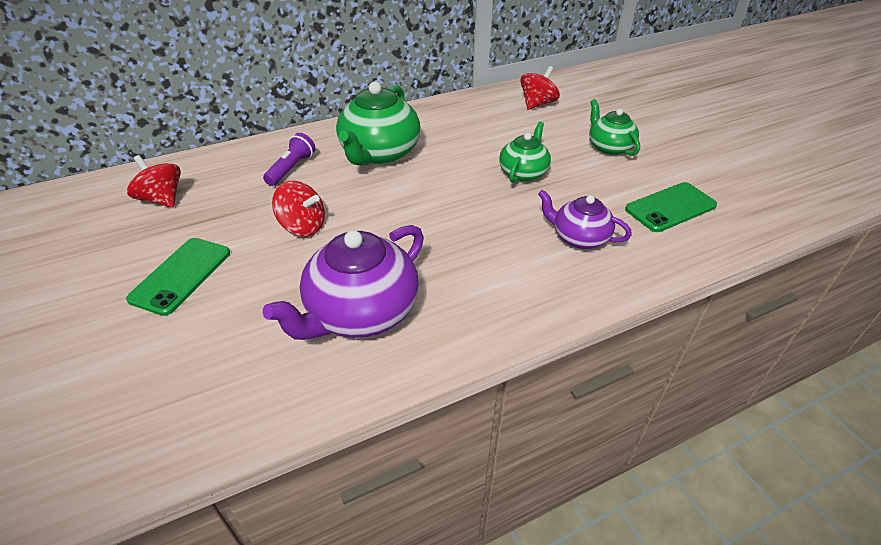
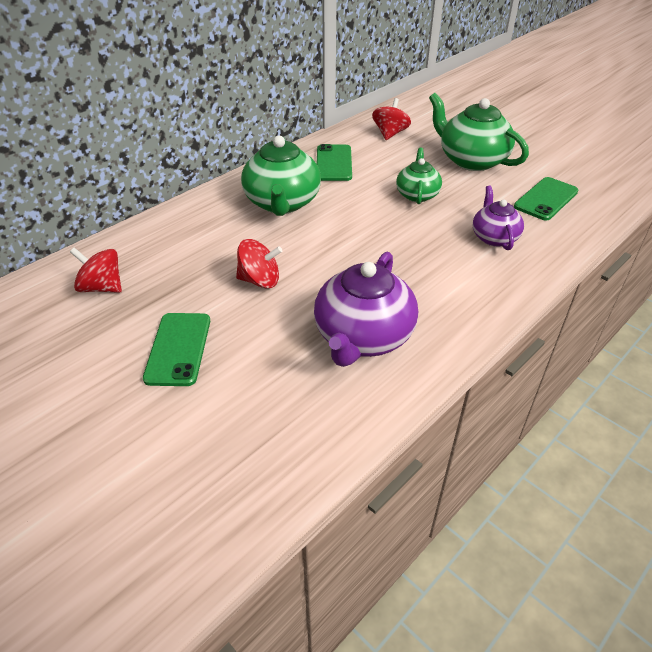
camera: 20 degrees left, 0 degrees up
(291, 168) = (209, 232): purple flashlight -> none
(458, 123) = (334, 163): none -> green phone
(579, 237) = (494, 237): purple teapot -> purple teapot turned 75 degrees clockwise
(609, 147) = (471, 160): green teapot -> green teapot, size x1.70

